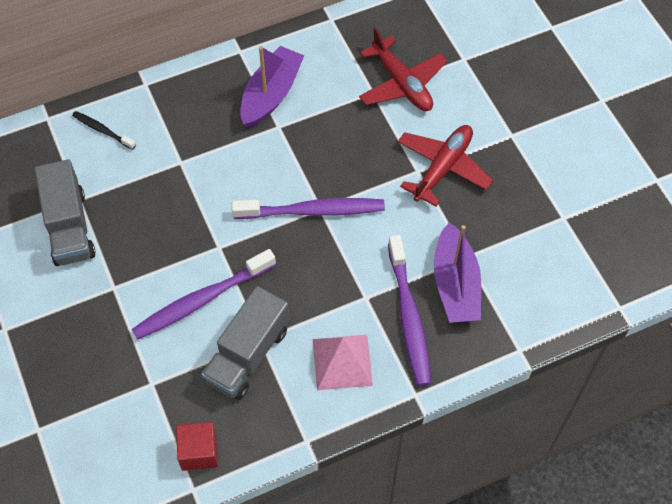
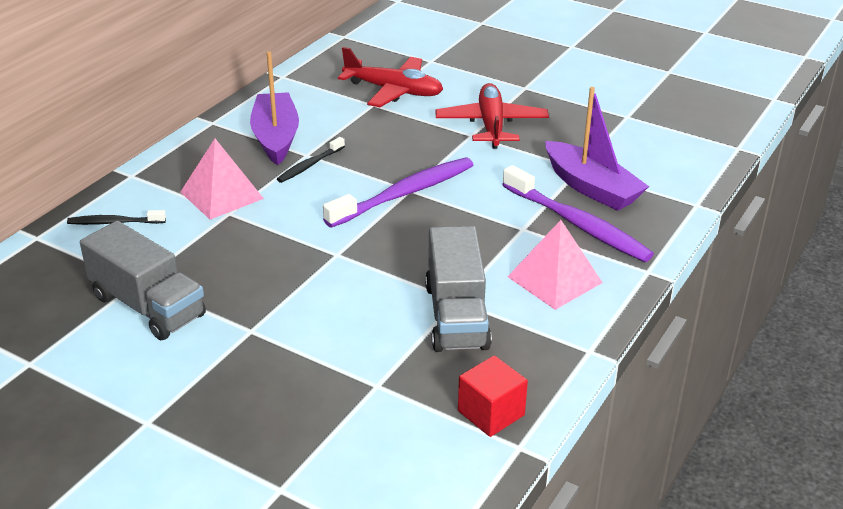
camera: 35 degrees left, 25 degrees down
(189, 140) = (221, 195): none -> pink pyramid
(201, 300) = (361, 298): purple toothbrush -> none
(271, 141) = (310, 165): none -> black toothbrush

